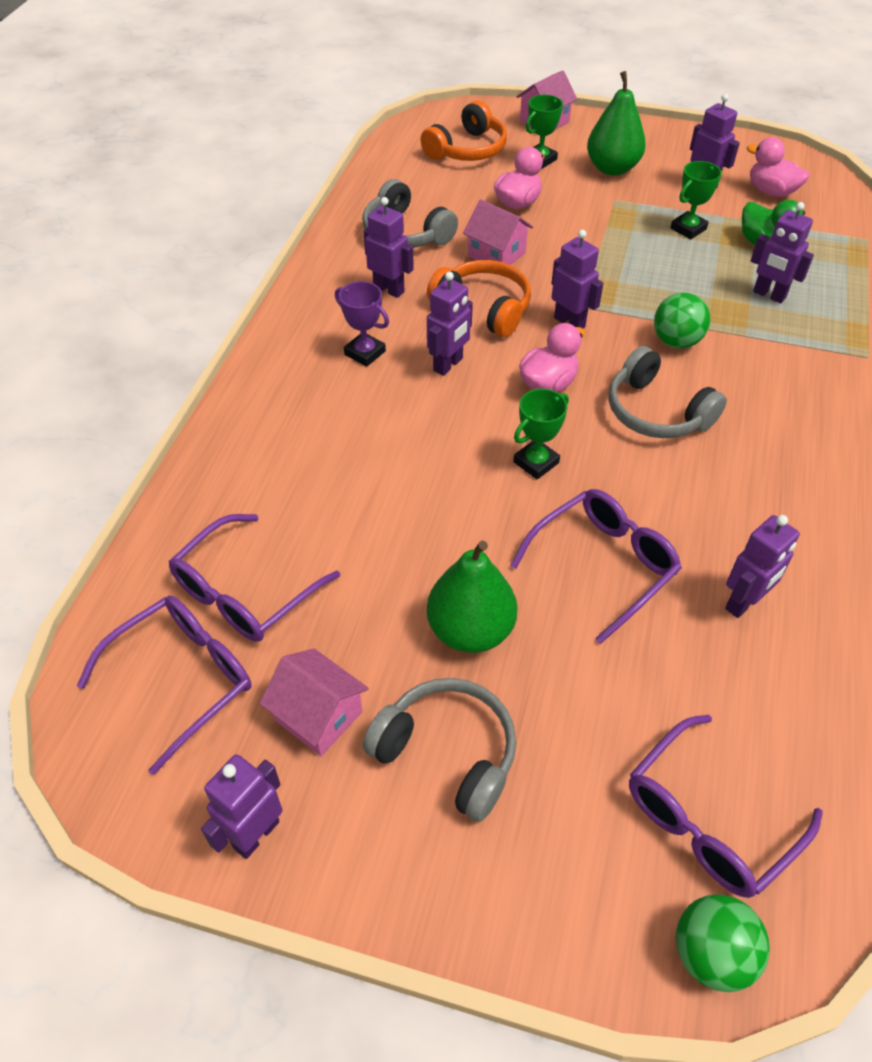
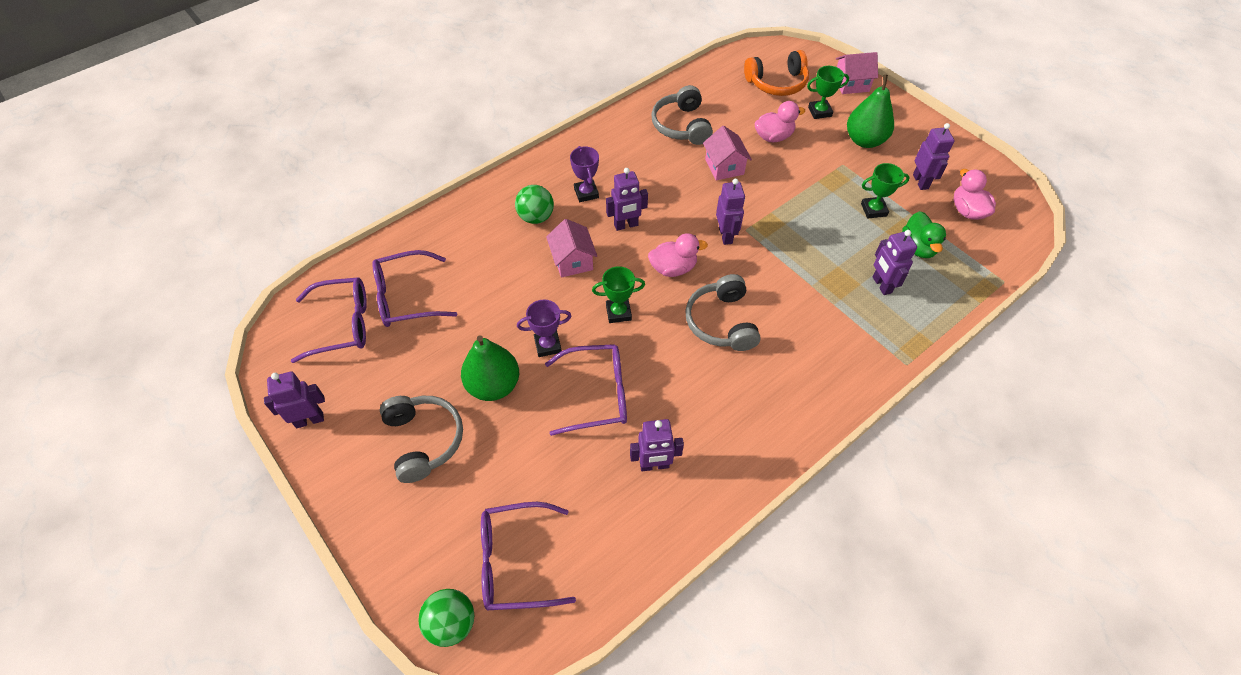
camera: 35 degrees right, 5 degrees up
(318, 716) = (384, 382): pink house -> pink house (572, 261)
(389, 289) = (637, 159): purple robot -> none
(483, 308) = (681, 199): orange headphones -> none
(490, 544) = (548, 345): none -> purple trophy
(676, 341) = (782, 284): green ball -> green ball (536, 217)

